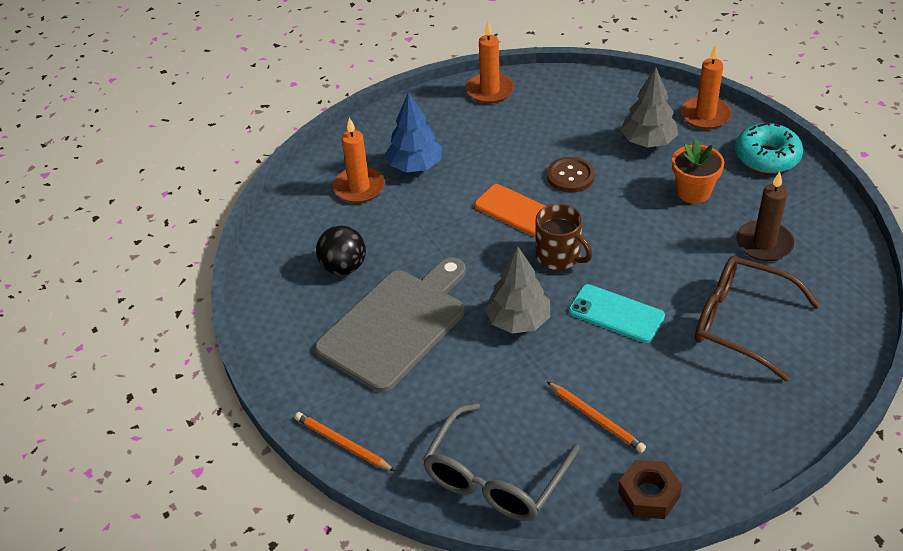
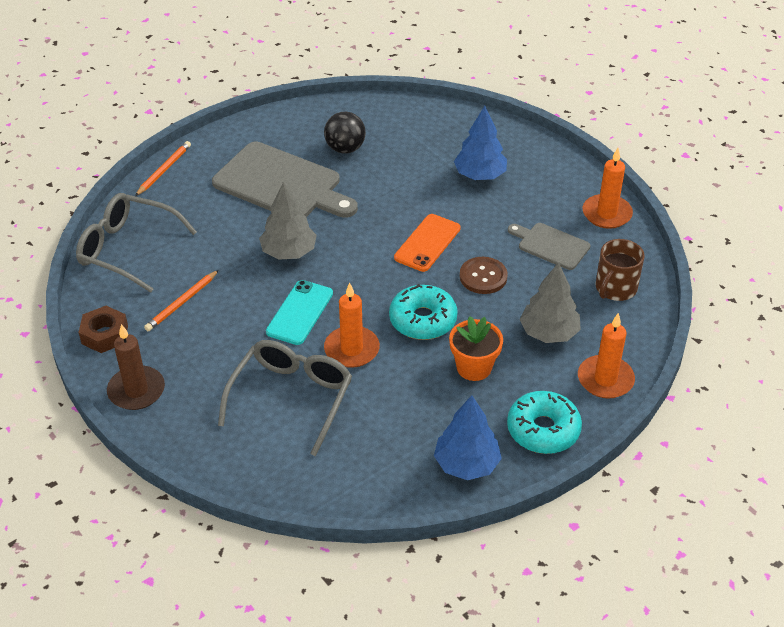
camera: 80 degrees right, 0 degrees up
(359, 187) = (445, 145): orange candle -> orange candle (351, 349)
(530, 129) = (550, 245): none -> grey cutting board
(559, 256) = (370, 273): brown mug -> brown mug (615, 288)
(629, 221) = (423, 320): none -> turquoise donut
(742, 323) = (291, 398): brown glasses -> grey glasses
(764, 243) = (402, 420): brown candle -> brown candle (136, 390)
(812, 205) = (466, 464): none -> blue tree

